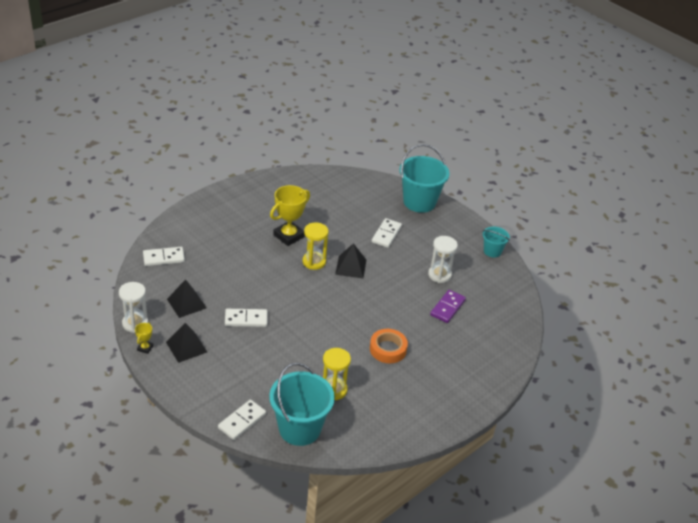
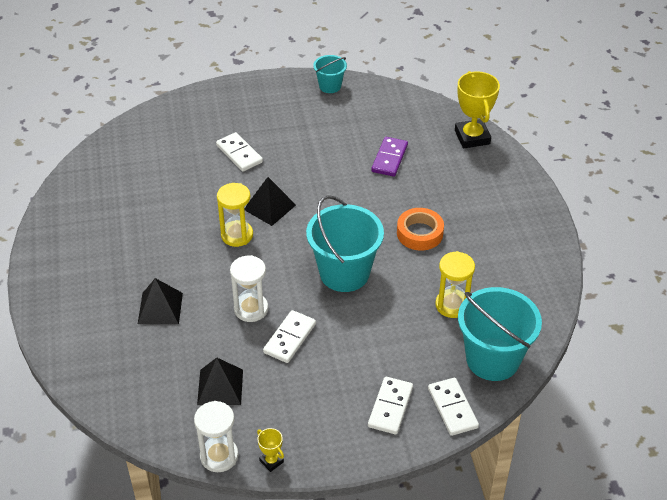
camera: 55 degrees left, 5 degrees up
(164, 258) = (116, 379): white domino -> white domino (390, 407)
(186, 347) = (297, 416): black pyramid -> black pyramid (160, 308)
(288, 236) = (173, 239): yellow trophy -> yellow trophy (472, 137)
(419, 202) = (207, 103): turquoise bucket -> turquoise bucket (344, 273)
(439, 275) = (336, 141): white hourglass -> white hourglass (251, 309)
(447, 308) = (389, 158): purple domino -> purple domino turned 45 degrees clockwise

